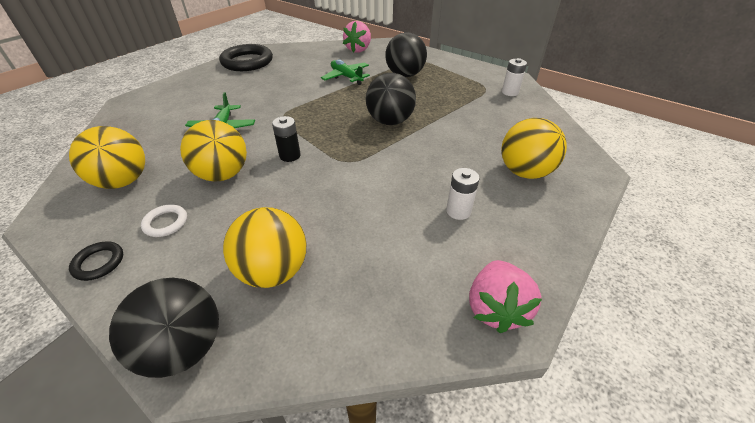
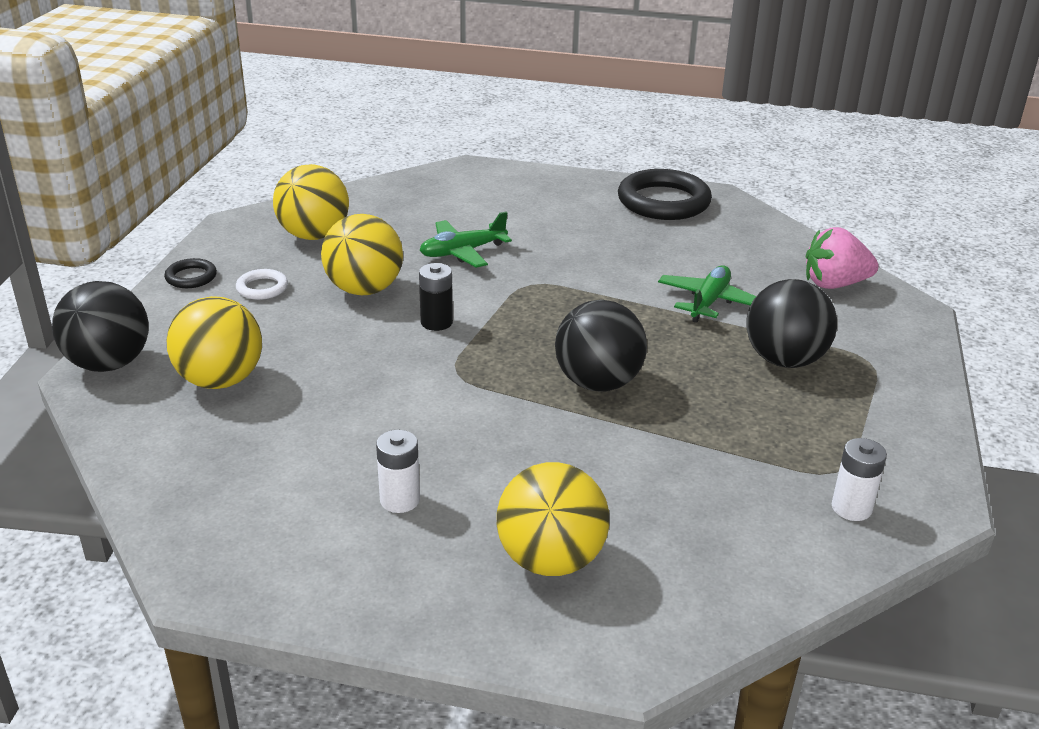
camera: 65 degrees right, 10 degrees down
(495, 308) = (224, 563): pink strawberry -> none

